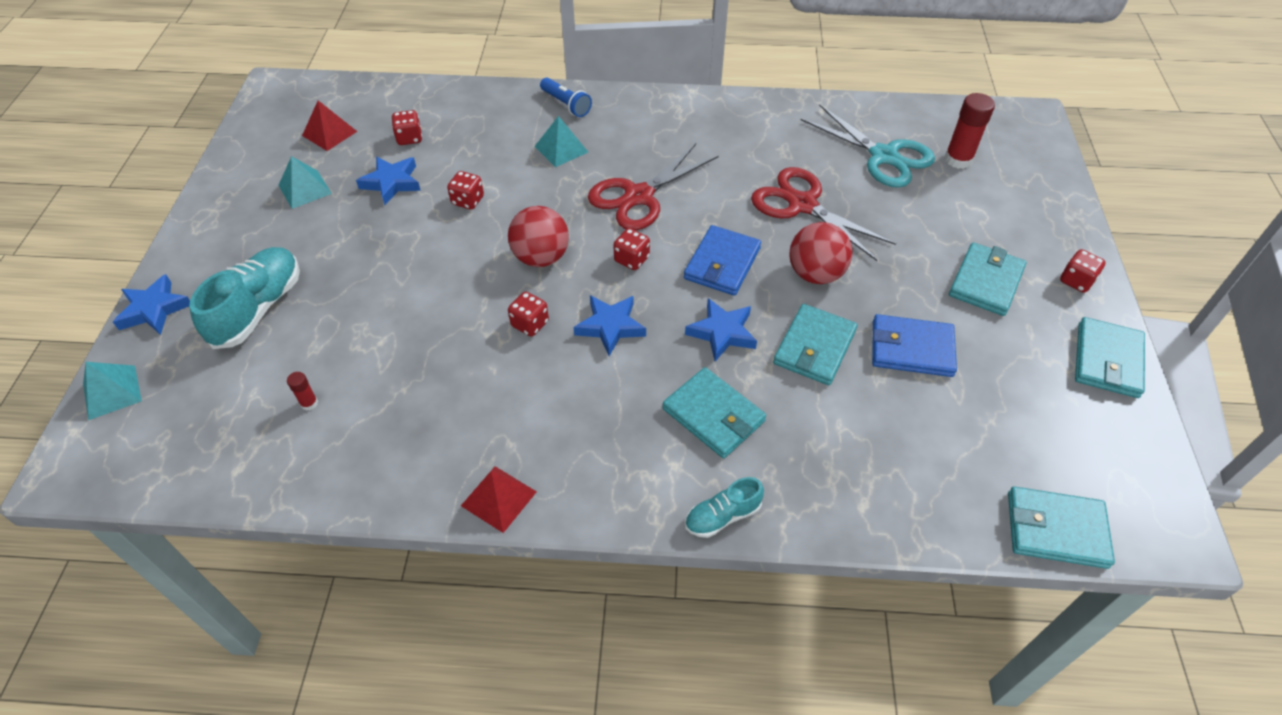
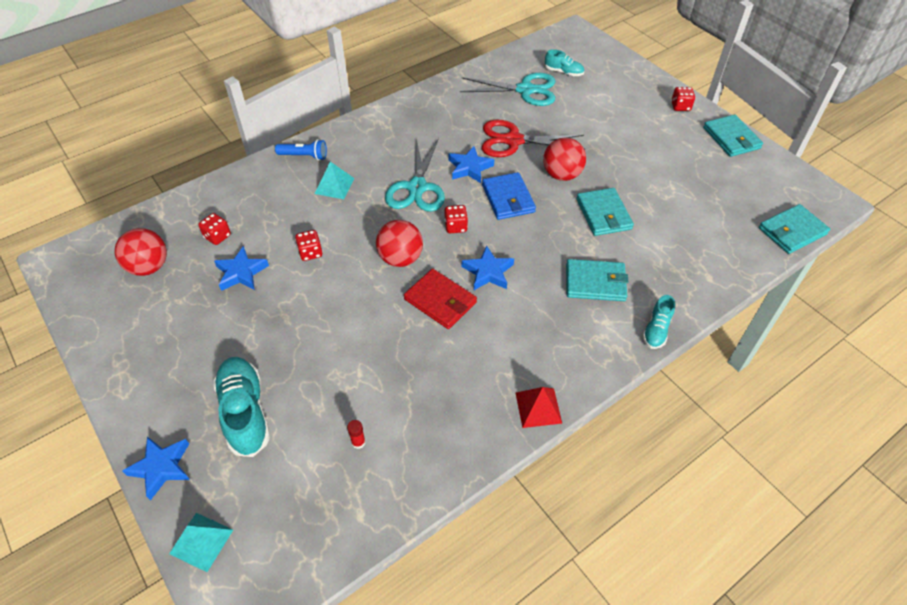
camera: 40 degrees left, 0 degrees up
(305, 189) = (178, 315): turquoise pyramid -> none
(329, 133) = (149, 267): red pyramid -> red ball
(530, 324) = (440, 301): red dice -> red wallet
(639, 196) = (417, 187): red scissors -> turquoise scissors
(722, 332) = (550, 236): blue star -> blue star (469, 168)
(911, 348) = (647, 185): blue wallet -> none
(958, 159) = (563, 72): red glue stick -> turquoise shoe
(986, 282) = (643, 130): turquoise wallet -> none

